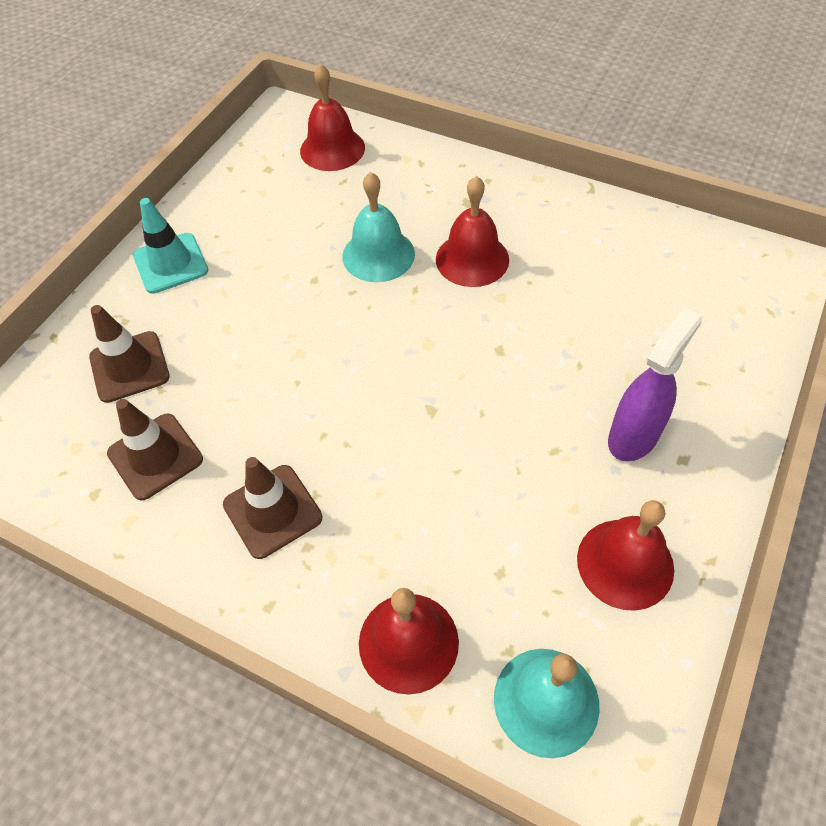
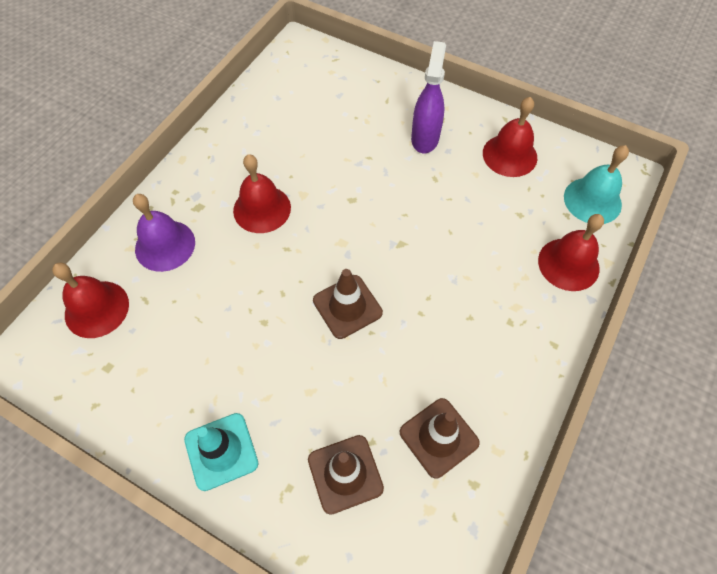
camera: 90 degrees left, 5 degrees up
(272, 511) = (484, 345): brown traffic cone -> brown traffic cone (347, 306)
(378, 255) = (244, 273): turquoise bell -> none
(412, 184) = (165, 245): none -> purple bell
(633, 436) = (425, 138): purple spray bottle -> purple spray bottle turned 60 degrees clockwise

